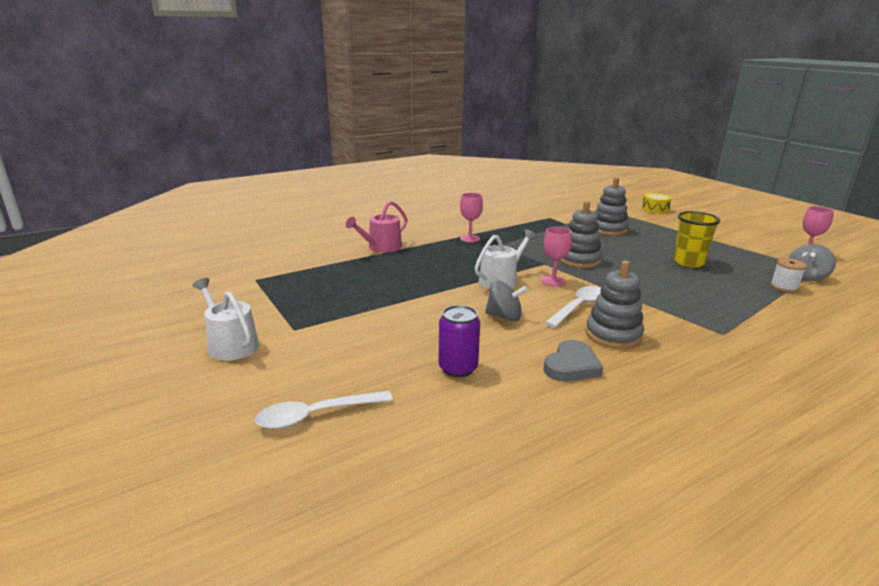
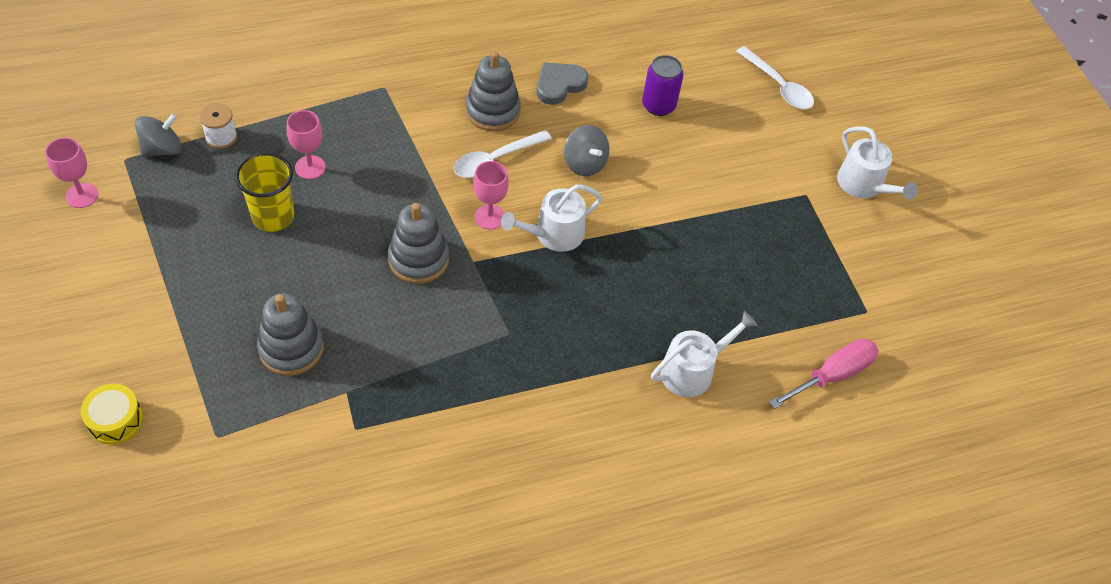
camera: 170 degrees left, 30 degrees up
(289, 255) = (832, 375): none -> pink screwdriver
(316, 415) = (778, 86): white spoon -> white spoon turned 60 degrees clockwise
(381, 247) = (692, 370): pink watering can -> white watering can
(470, 239) = (544, 369): pink goblet -> pink goblet (310, 167)
(504, 316) = (585, 163): grey spinning top -> grey spinning top turned 150 degrees counterclockwise

